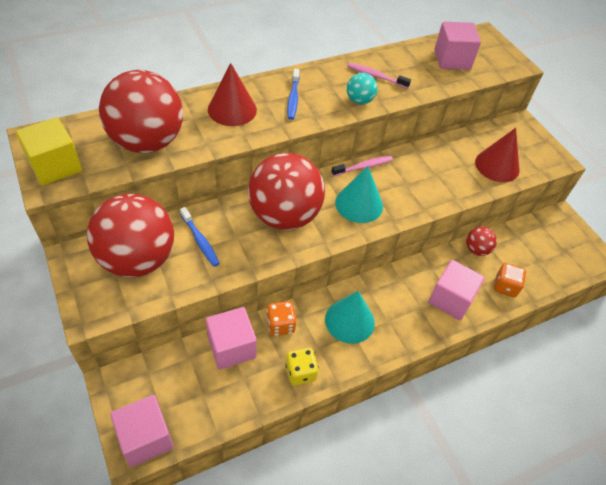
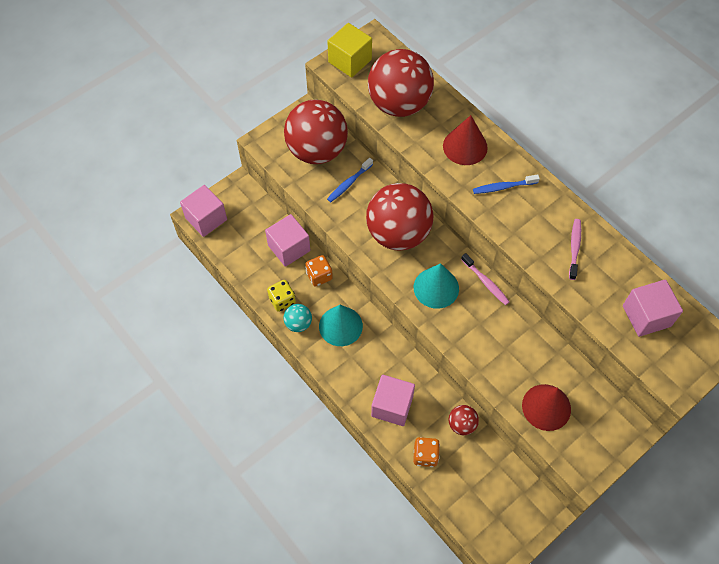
camera: 80 degrees right, 10 degrees up
(359, 100) = (528, 241): turquoise ball -> turquoise ball (298, 323)

